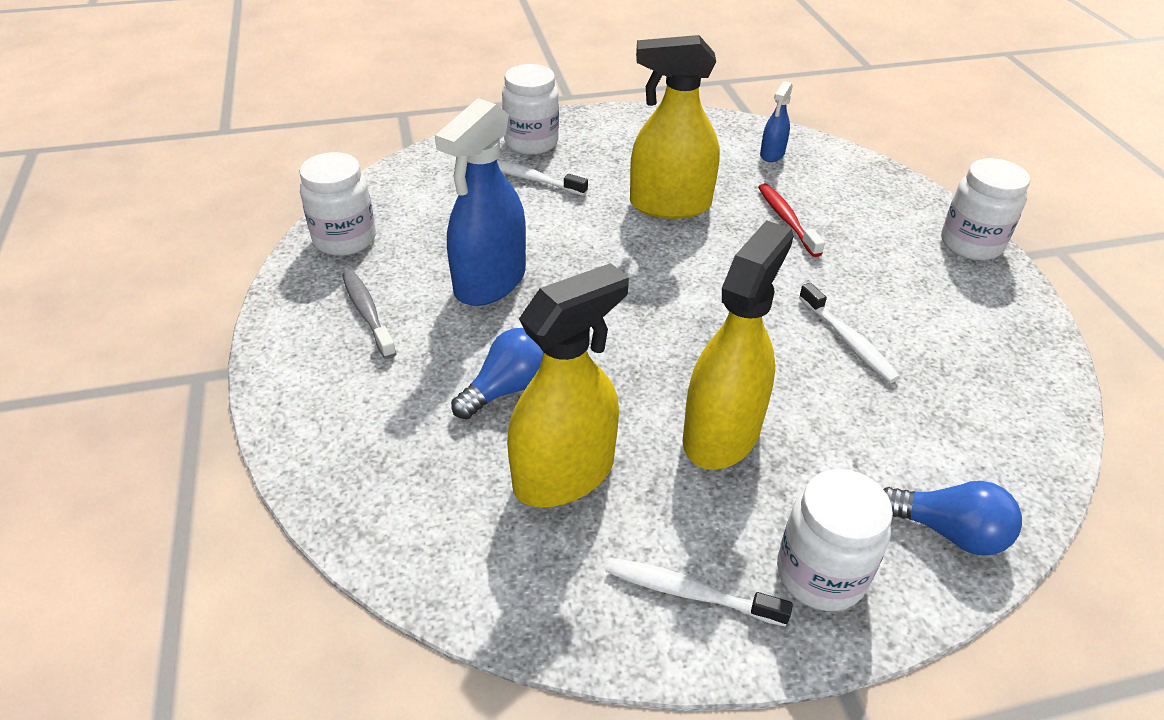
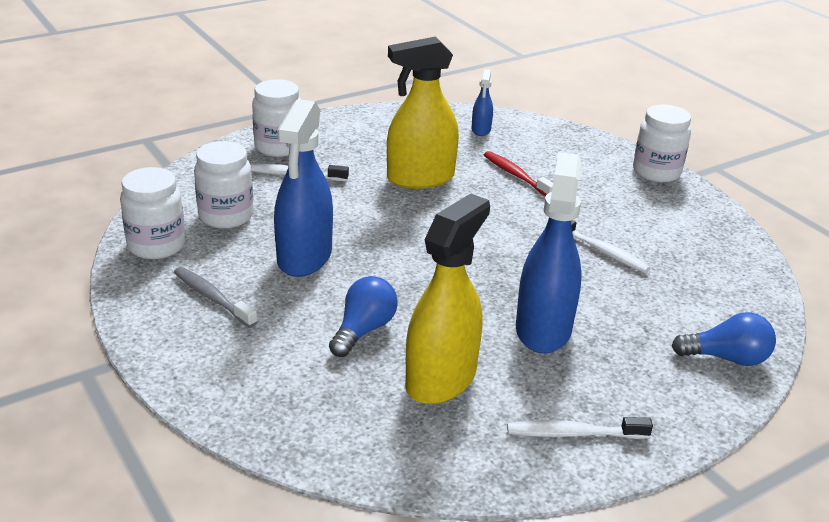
camera: 20 degrees left, 10 degrees down
(721, 434) = (543, 329): yellow spray bottle -> blue spray bottle
(820, 574) = (656, 402): white jar -> white jar (226, 216)

